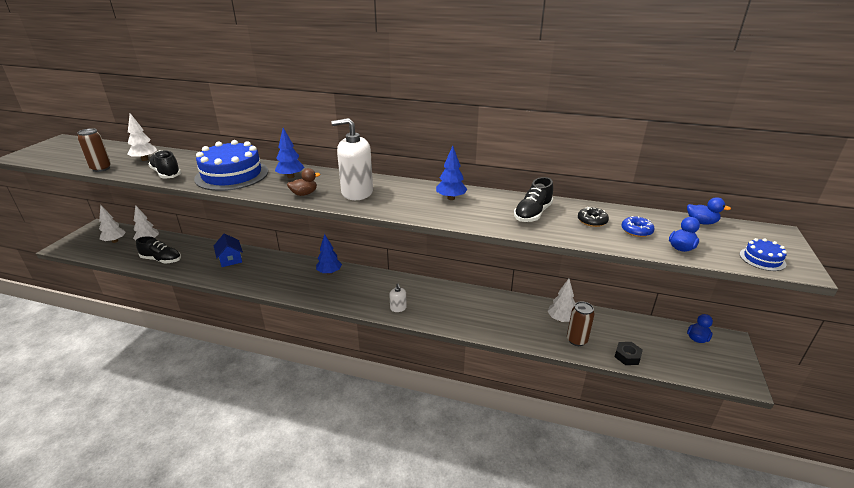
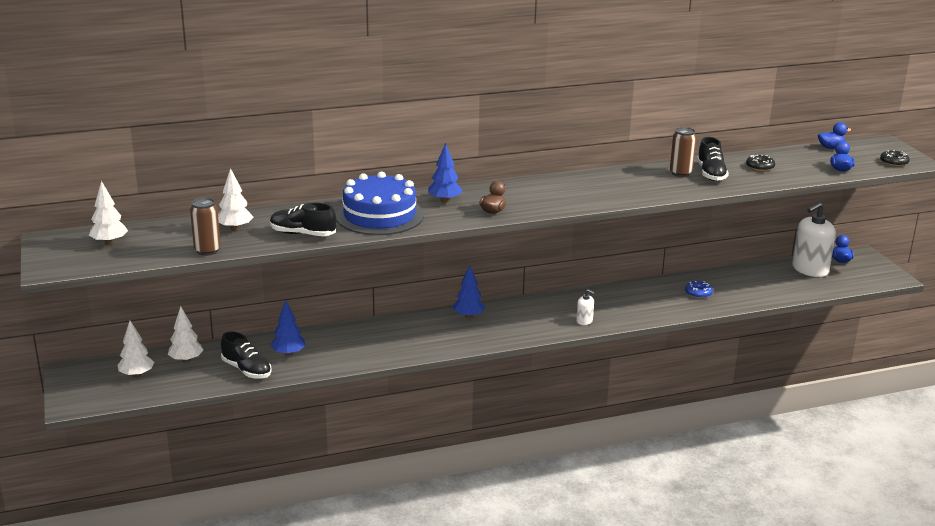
camera: 35 degrees left, 5 degrees down
(161, 260) = (247, 370): black shoe -> black shoe turned 60 degrees clockwise
(230, 259) = (332, 341): blue house -> none
(357, 192) = (538, 197): white soap dispenser -> white soap dispenser (810, 269)
(451, 198) = (628, 179): blue tree -> blue tree (288, 353)
(561, 319) = (730, 282): white tree -> white tree (109, 243)
(576, 340) = (760, 292): brown can -> brown can (680, 173)
(627, 356) = (807, 290): black nut -> none
(636, 231) = (798, 166): blue donut -> blue donut (698, 293)
(762, 259) = (893, 162): blue cake -> black donut

